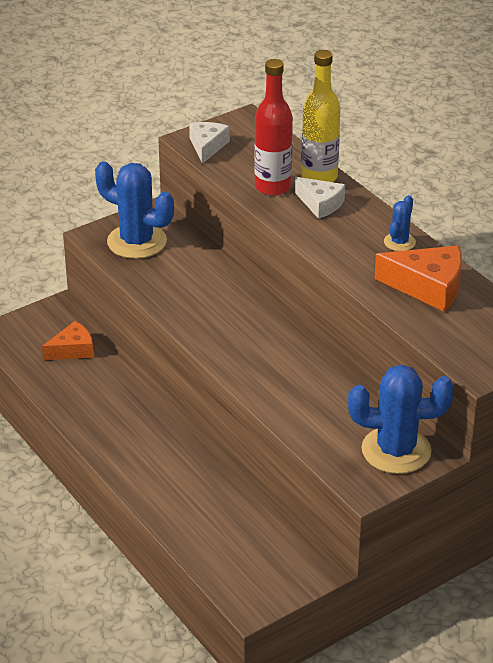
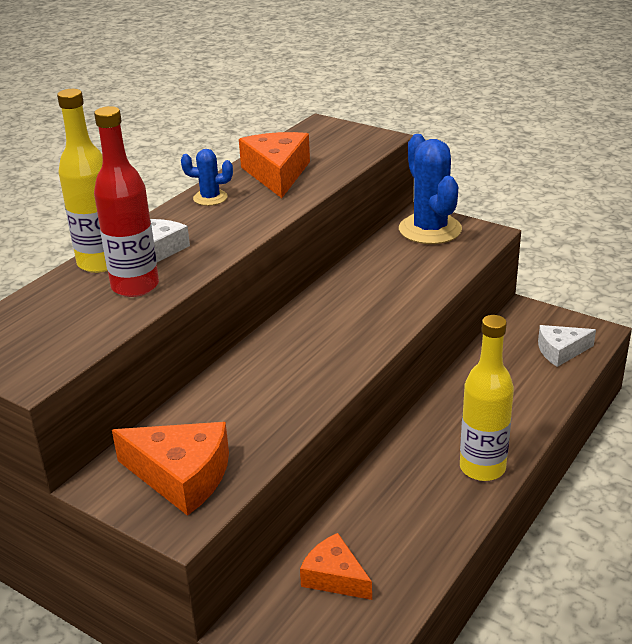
camera: 110 degrees left, 5 degrees down
(121, 451) = (482, 468): none -> yellow bottle
(137, 242) = (181, 476): blue cactus -> orange cheese
(207, 146) = (49, 356): white cheese -> white cheese (561, 351)

